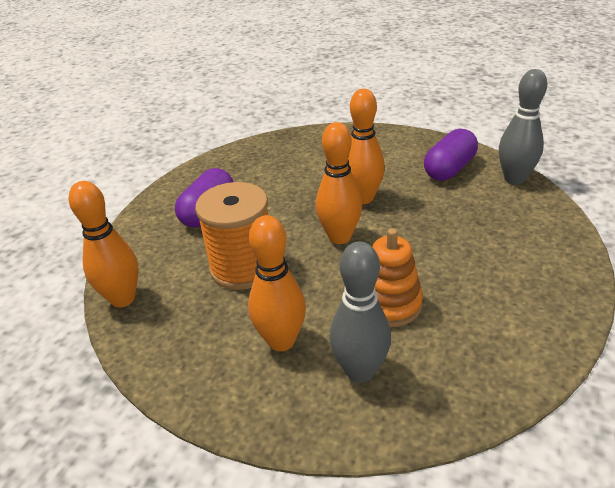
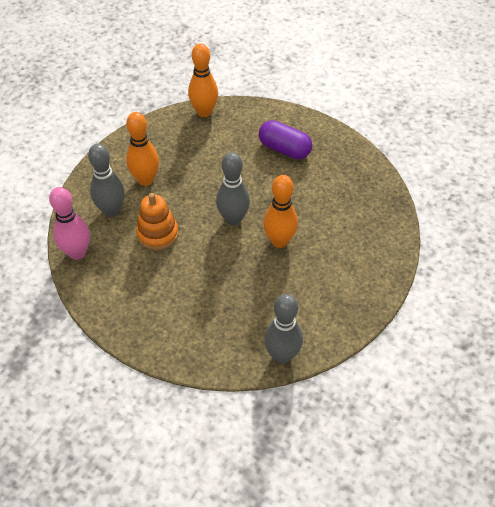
camera: 95 degrees right, 15 degrees up
(243, 267) = (215, 166): orange spool -> none
(339, 237) = (233, 219): orange bowling pin -> grey bowling pin
(449, 169) = (310, 311): purple capsule -> none
(466, 397) = (77, 253): none -> pink bowling pin

